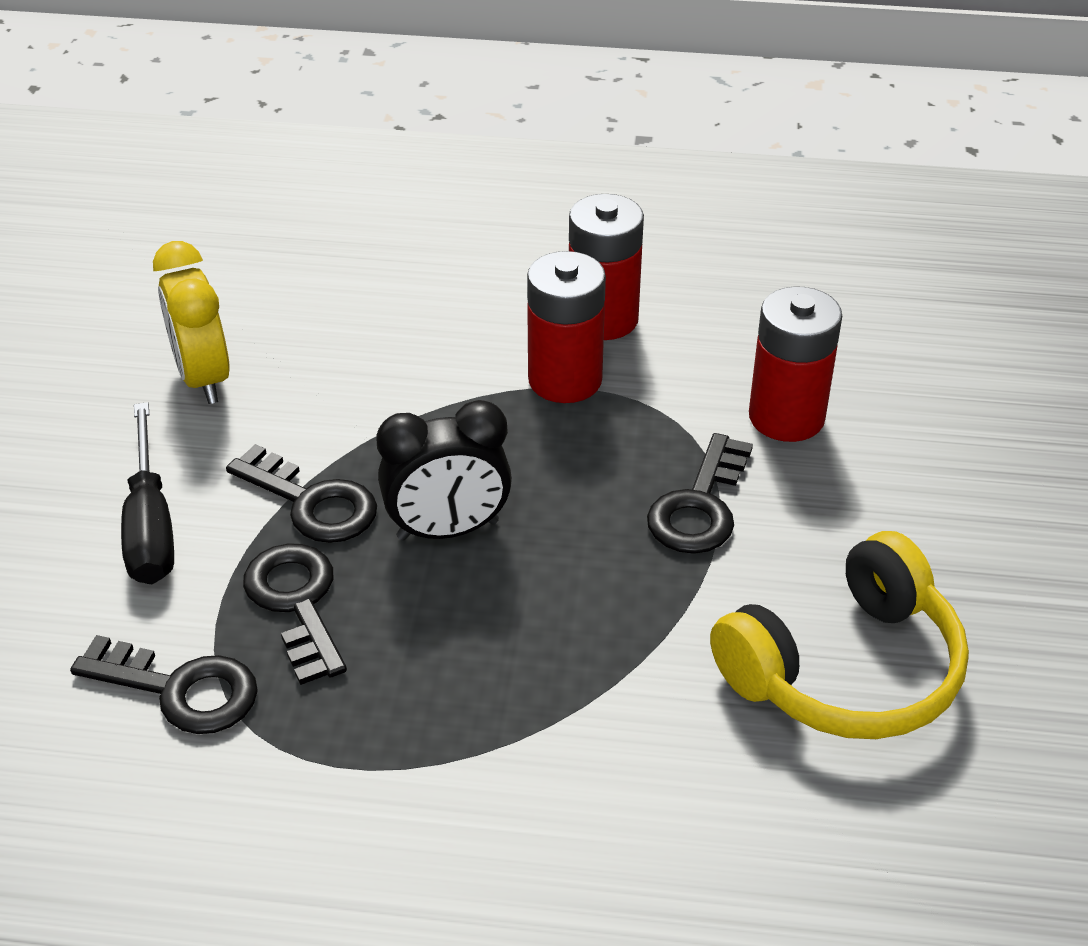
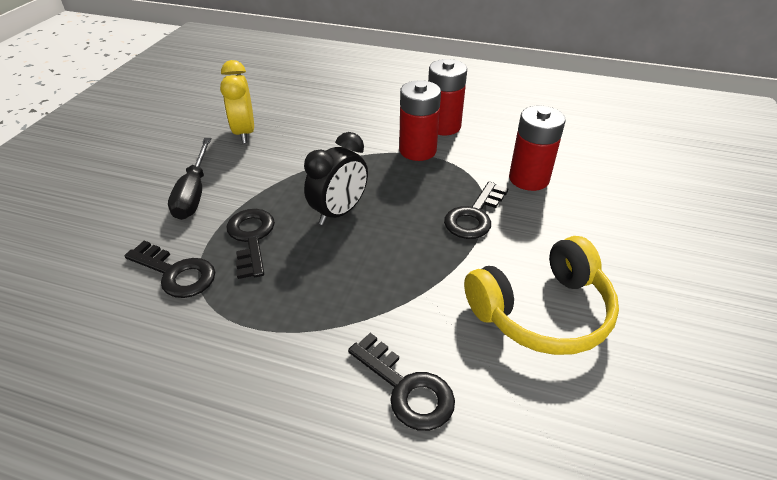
camera: 10 degrees right, 0 degrees up
(312, 502) = (276, 191): black key -> black key (406, 388)
(448, 530) = (339, 212): black clock -> black clock turned 45 degrees counterclockwise

